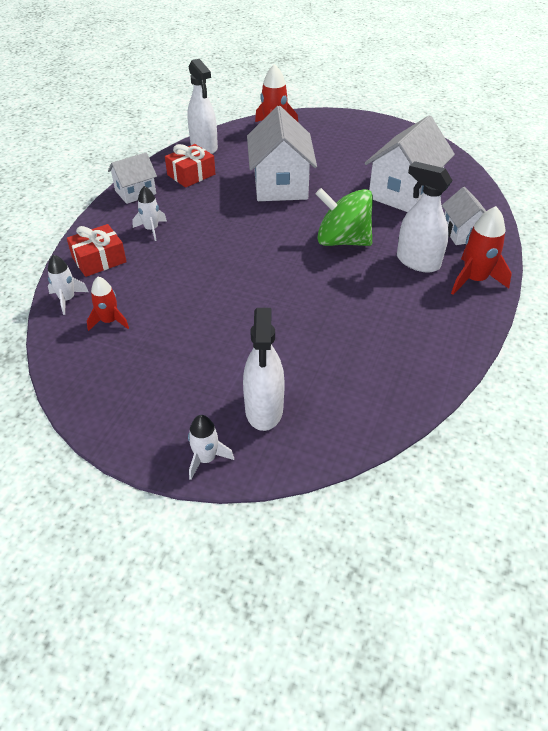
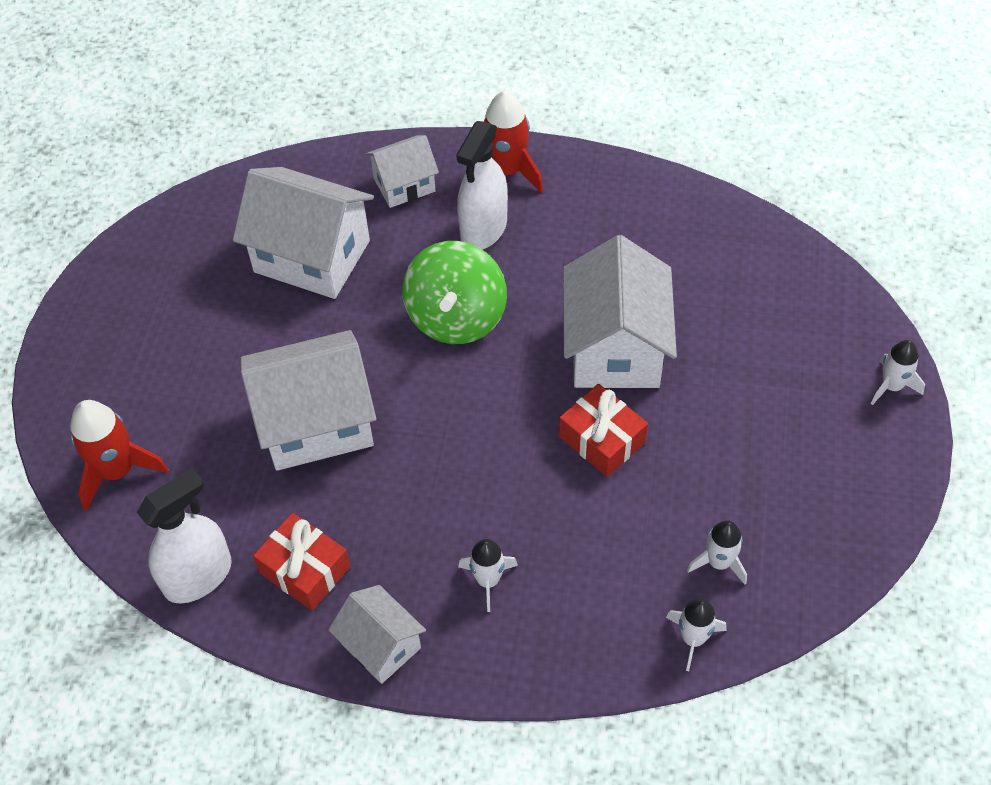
camera: 100 degrees left, 10 degrees up
(99, 260) = (588, 631): red gift -> red gift (602, 439)
(109, 321) = (719, 562): red rocket -> white rocket
(264, 409) = (802, 348): white spray bottle -> none
(296, 306) = (615, 348): none -> white house

